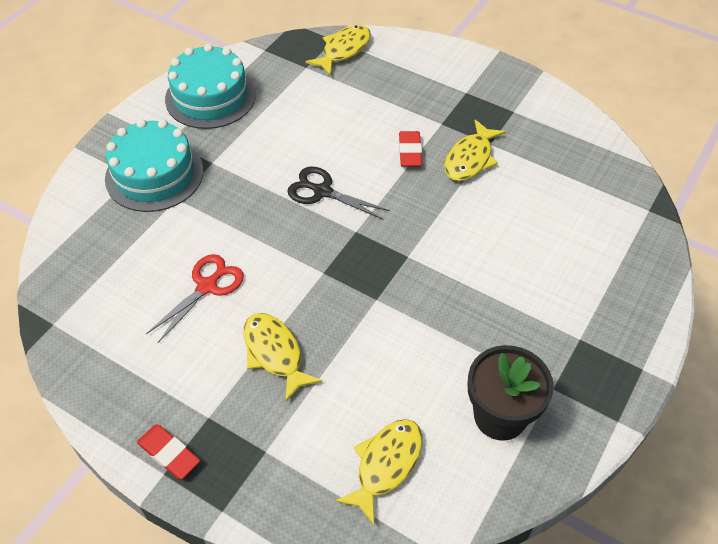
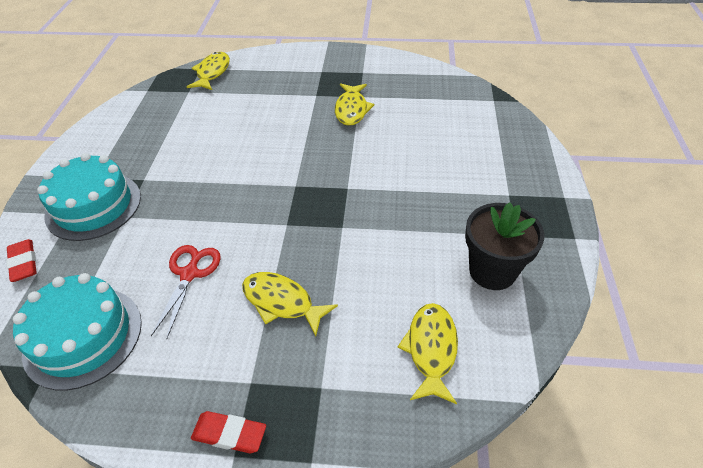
camera: 25 degrees left, 5 degrees down
(210, 97) = (117, 134): turquoise cake -> turquoise cake (83, 336)
(322, 192) = (251, 168): black scissors -> none
(410, 152) = (304, 119): red eraser -> red eraser (24, 263)

